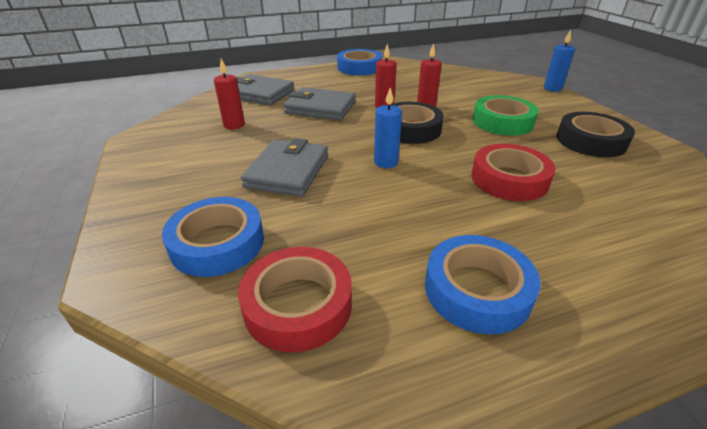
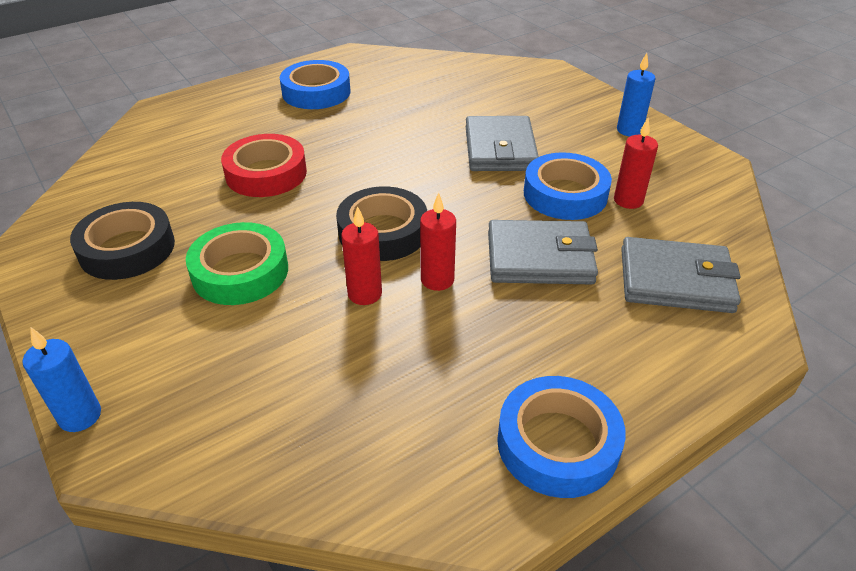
camera: 165 degrees right, 5 degrees up
(217, 243) = (504, 91): blue tape -> blue tape (565, 194)
(298, 304) = (425, 73): red tape -> none
(386, 162) = (402, 174): blue candle -> blue candle (629, 130)

